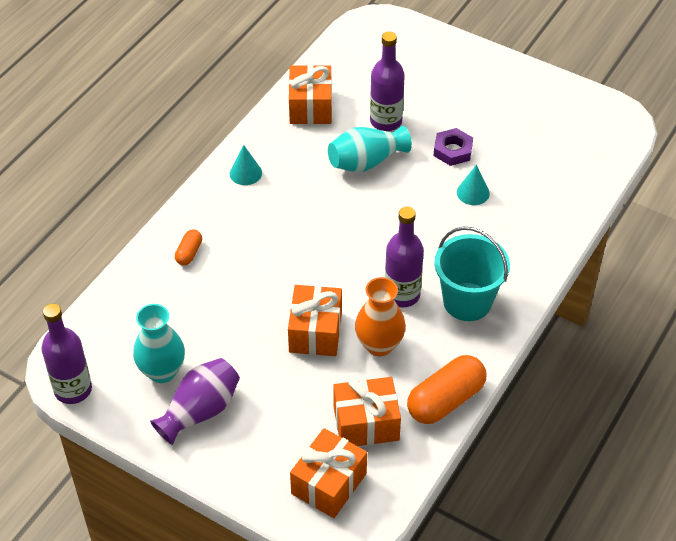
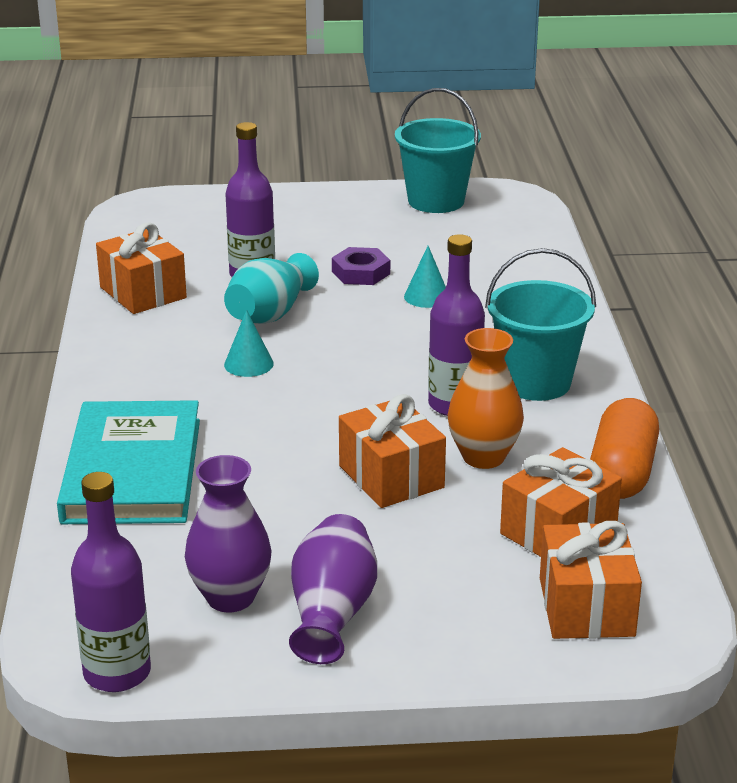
camera: 35 degrees left, 20 degrees down
(162, 371) = (230, 597): turquoise vase -> purple vase
(189, 253) = (133, 470): orange capsule -> turquoise book
(245, 173) = (125, 373): turquoise cone -> turquoise cone (248, 364)
(565, 102) = (436, 201): none -> turquoise bucket

